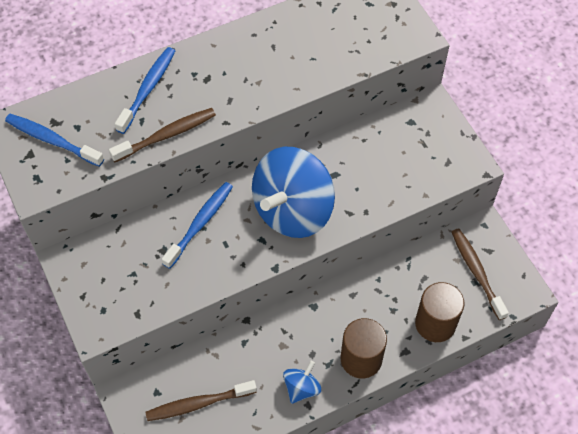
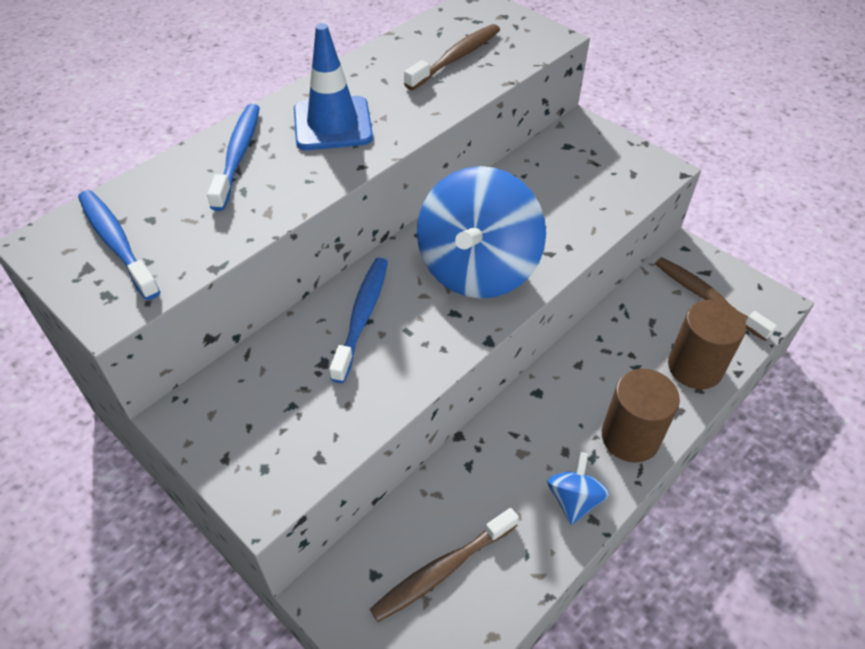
camera: 20 degrees left, 10 degrees down
(52, 140) = (117, 243): blue toothbrush -> blue toothbrush turned 45 degrees clockwise
(167, 135) = (286, 198): brown toothbrush -> brown toothbrush (456, 58)
(220, 79) = (332, 124): none -> blue traffic cone

